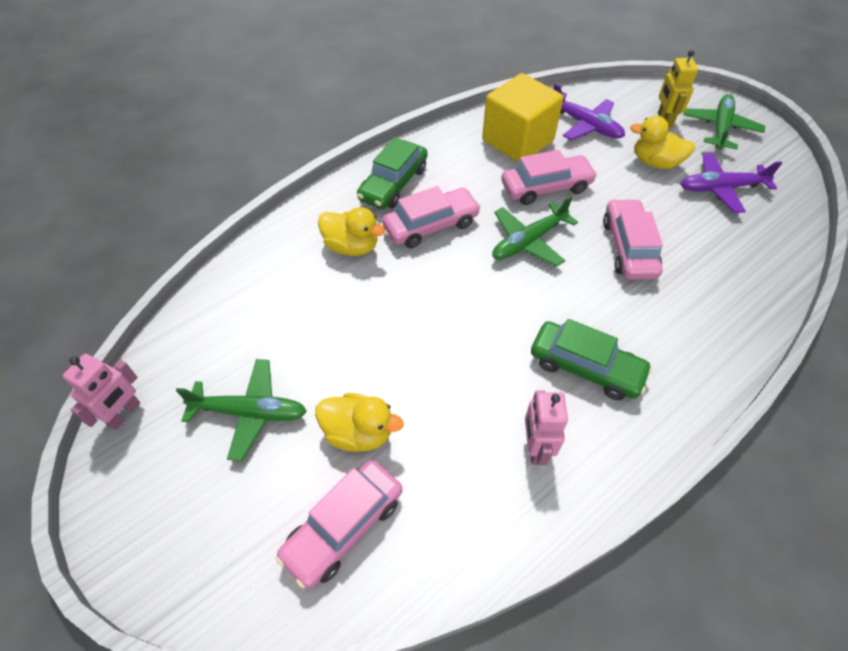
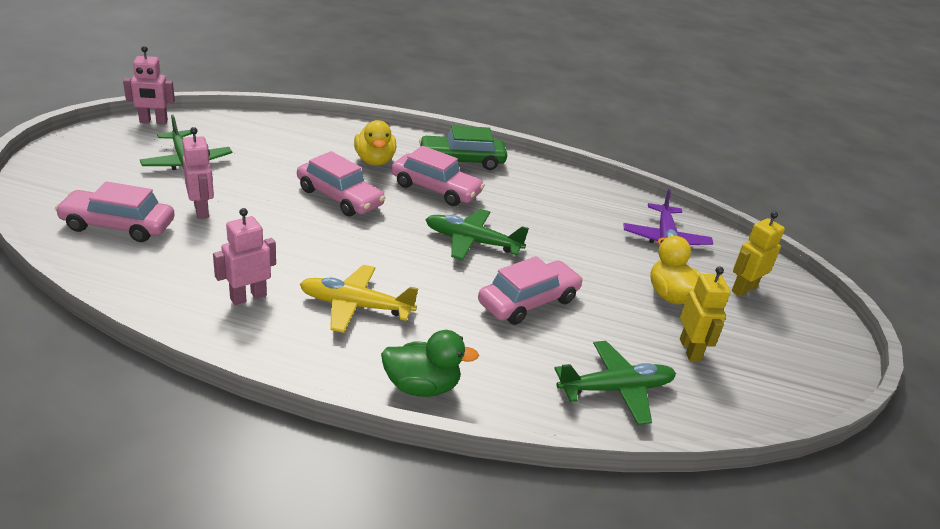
camera: 50 degrees right, 20 degrees down
(358, 432) = (202, 210): yellow duck -> pink robot
(517, 141) = (591, 207): yellow cube -> none
(546, 187) = (550, 236): pink car -> pink car (340, 197)
(586, 367) = (356, 306): green car -> yellow plane
(710, 369) = (422, 386): none -> green duck
(720, 128) = (787, 332): green plane -> green plane (615, 389)
(721, 188) = (690, 350): purple plane -> yellow robot

